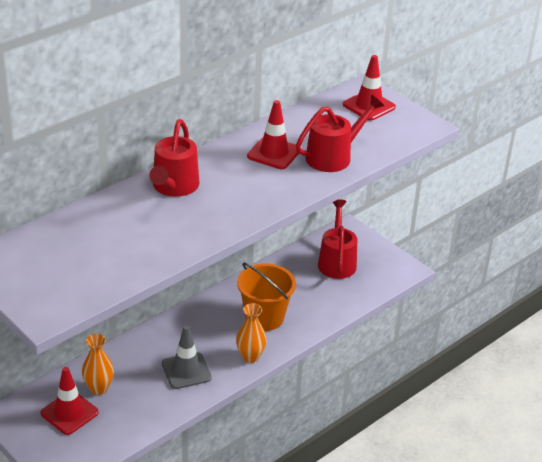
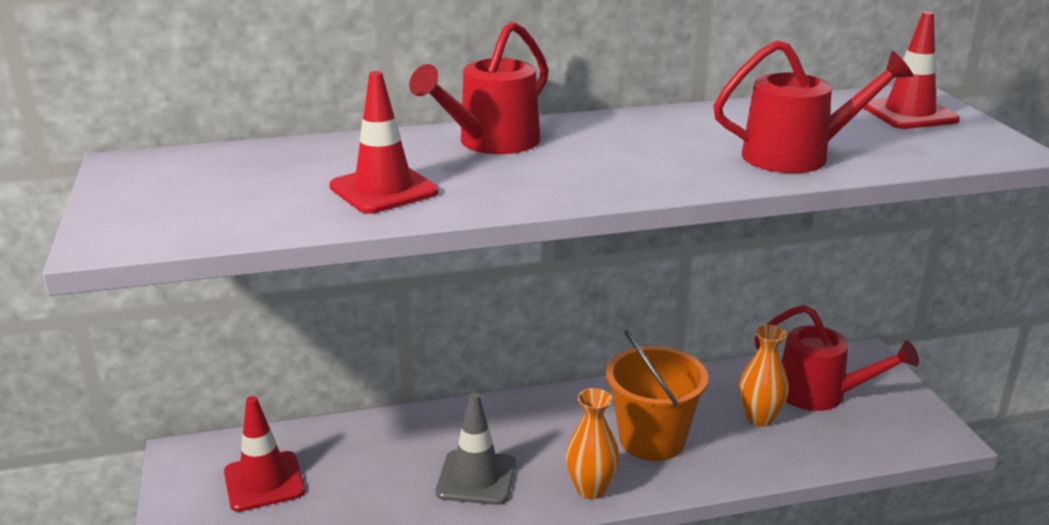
camera: 30 degrees right, 10 degrees down
(99, 388) = (332, 462): orange vase -> orange vase (759, 418)
(274, 153) = (693, 136): red traffic cone -> red traffic cone (383, 189)
(336, 261) = (821, 394): red watering can -> red watering can turned 90 degrees clockwise

